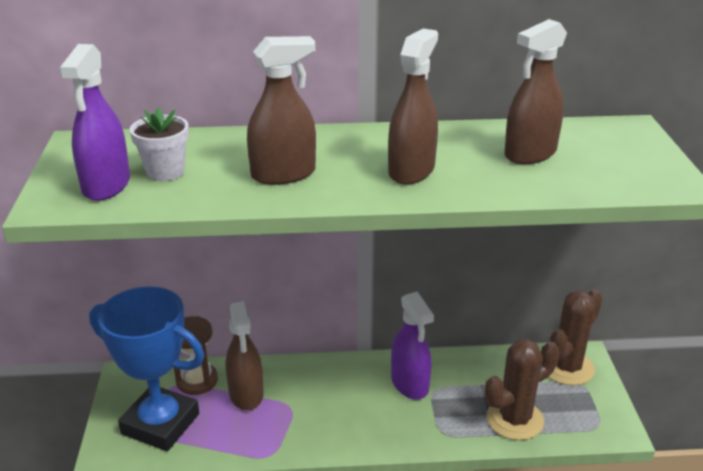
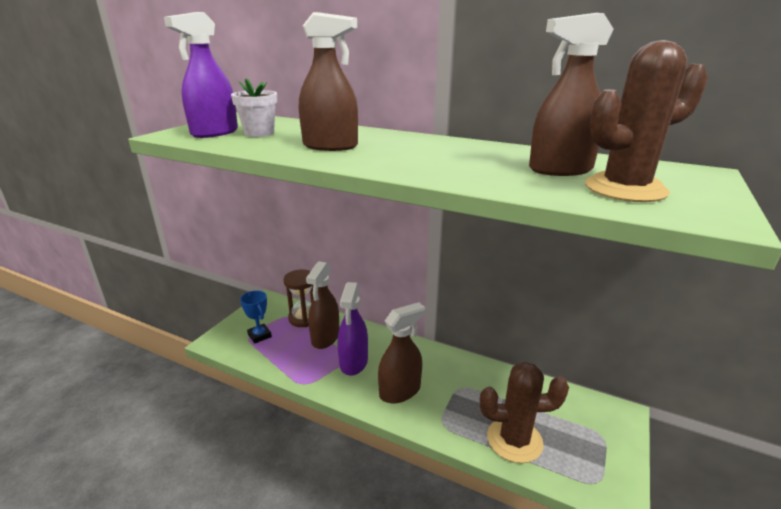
camera: 30 degrees right, 5 degrees down
(160, 424) = (259, 335): blue trophy -> blue trophy, size x0.44
(410, 384) = (444, 375): purple spray bottle -> purple spray bottle (353, 362)
(411, 170) = (431, 160): brown spray bottle -> brown spray bottle (400, 391)
(567, 368) = (596, 416): brown cactus -> brown cactus (625, 189)

